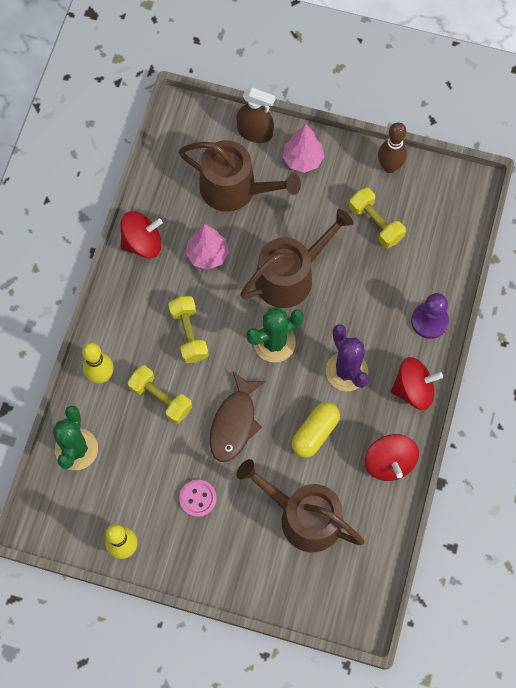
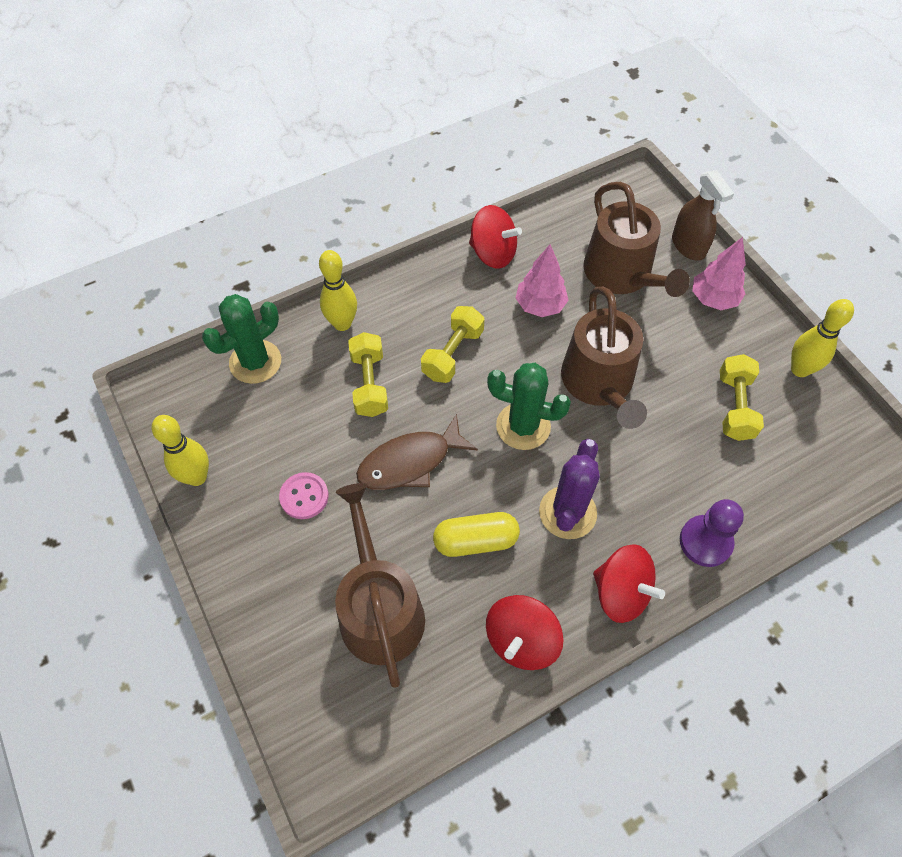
camera: 45 degrees right, 10 degrees down
(290, 276) = (599, 383): brown watering can -> brown watering can turned 75 degrees clockwise
(389, 167) = (800, 369): brown bowling pin -> yellow bowling pin

